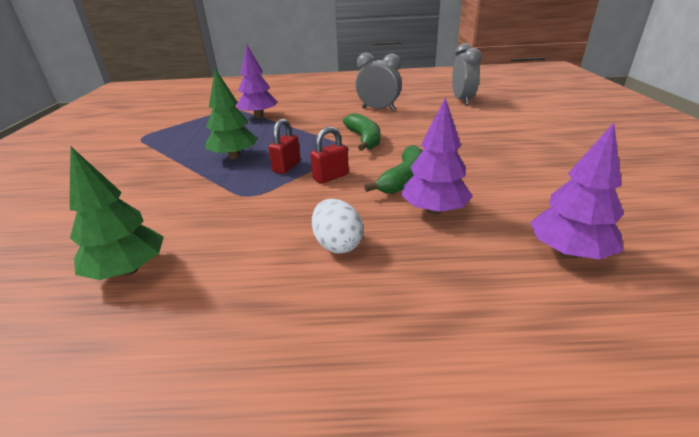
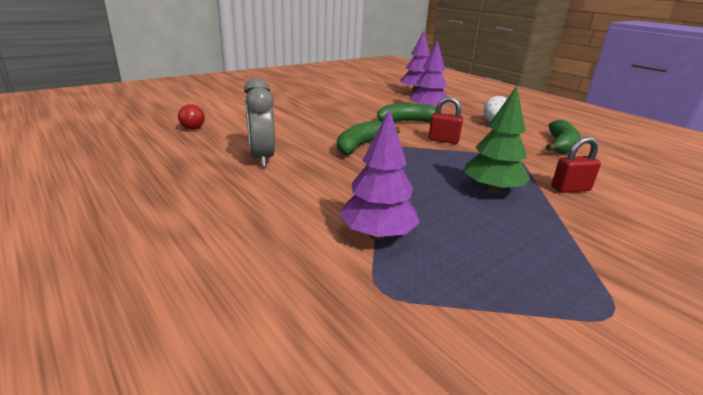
camera: 130 degrees left, 5 degrees down
(128, 270) = (618, 158): green tree -> none
(214, 250) = (561, 145): none -> green banana
(287, 167) = (460, 159): red padlock -> red padlock (570, 189)
(462, 100) = (193, 126): grey clock -> red light bulb

